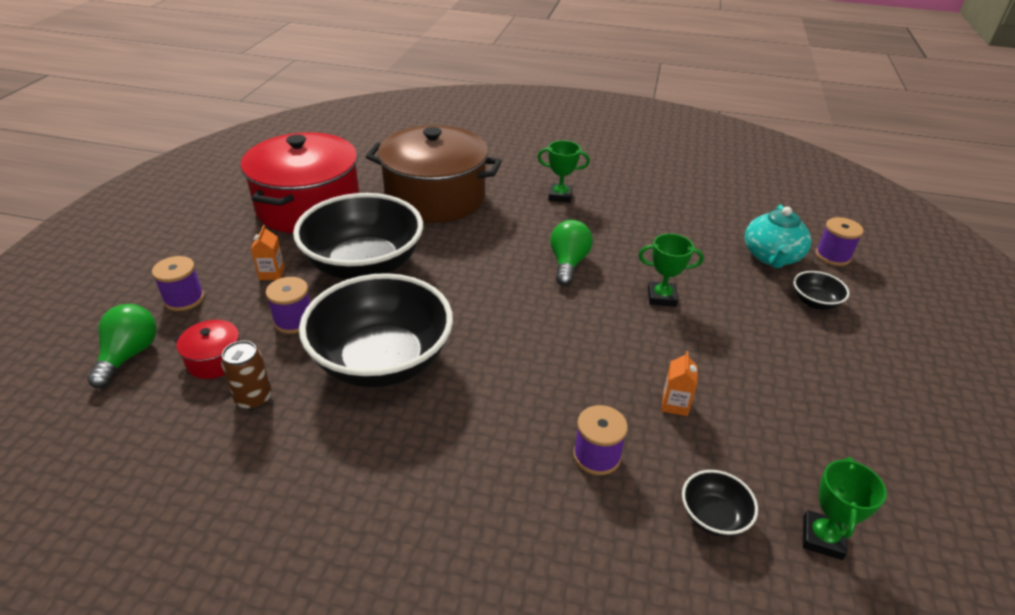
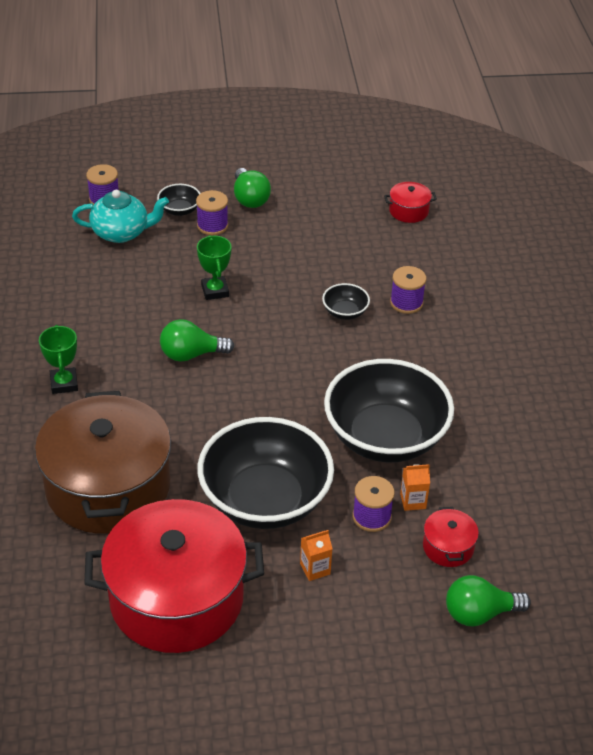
camera: 110 degrees left, 5 degrees up
(184, 299) = (389, 619): purple spool -> purple spool (212, 225)
(254, 399) = (470, 498): brown can -> none
(675, 404) = (338, 273): orange carton -> orange carton (413, 501)
(713, 516) = (421, 250): black bowl -> black bowl (345, 312)
(822, 538) = (408, 211): green trophy -> red pot
(843, 364) = (249, 199): none -> green light bulb

